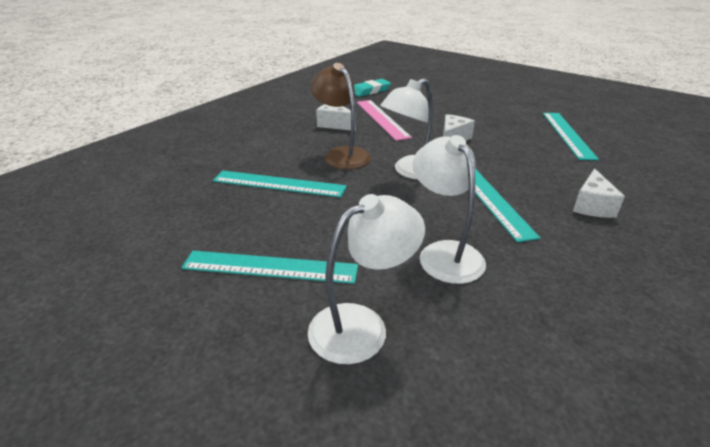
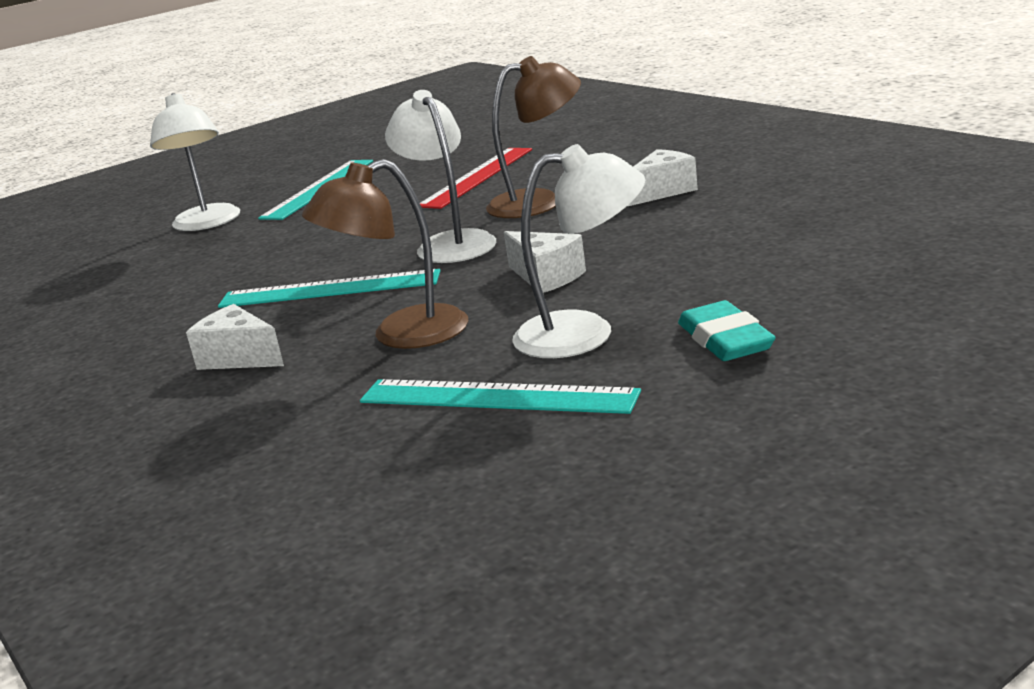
camera: 110 degrees right, 10 degrees down
(279, 184) = (477, 177): turquoise ruler -> red ruler
(370, 91) = (859, 210): turquoise eraser -> turquoise eraser (725, 340)
(381, 119) = (676, 223): pink ruler -> none
(444, 253) = (255, 256): white lamp -> white lamp (584, 333)
(532, 163) = (402, 335): none -> brown lamp

